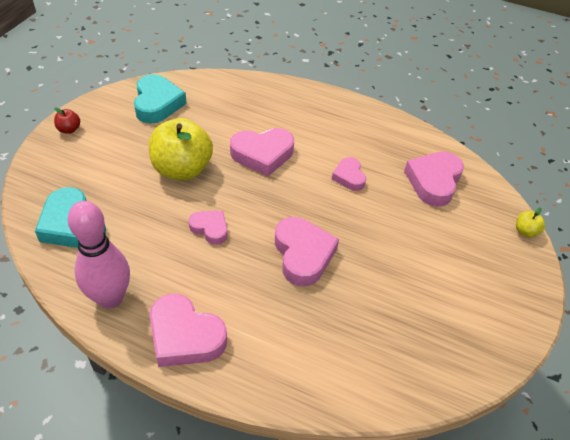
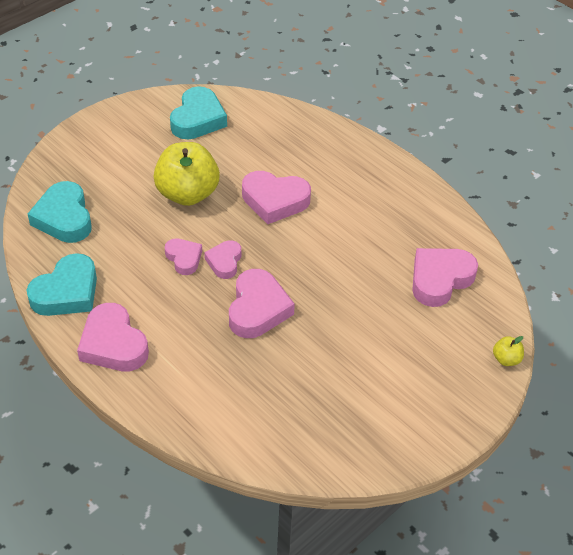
camera: 25 degrees right, 0 degrees up
(69, 129) = (101, 125): red apple -> none
(110, 298) = (67, 292): pink bowling pin -> turquoise heart
(349, 177) = (351, 248): pink heart -> pink heart (224, 262)

